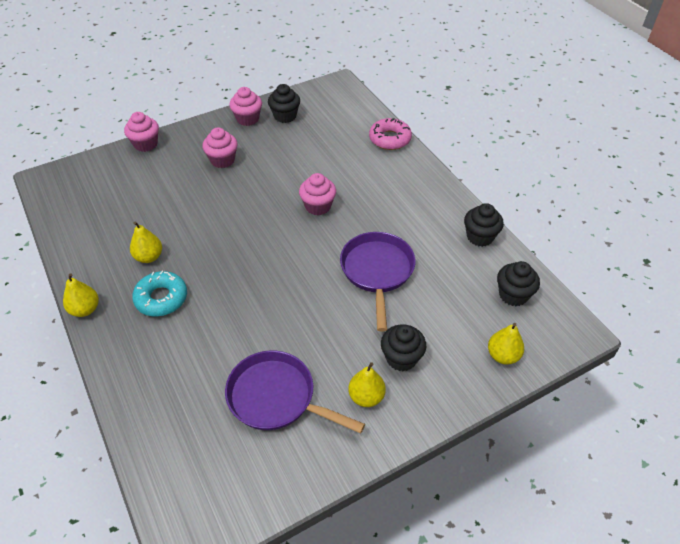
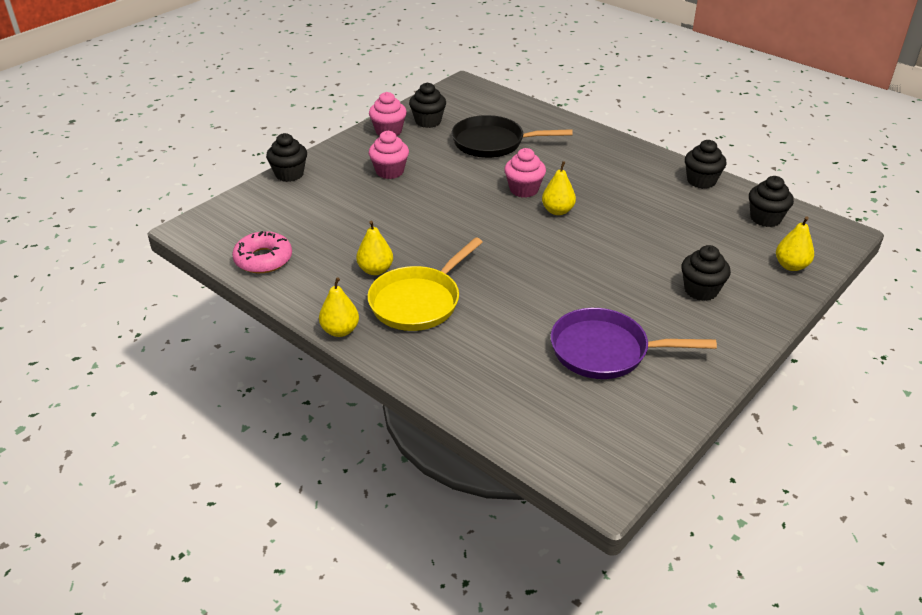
camera: 20 degrees left, 10 degrees down
(146, 144) = (289, 174): pink cupcake -> black cupcake
(161, 298) = (419, 301): turquoise donut -> yellow pan
(324, 151) = (493, 143): none -> black pan
(366, 397) = (691, 328): yellow pear -> yellow pear (557, 211)
(377, 272) = (625, 229): purple pan -> none
(390, 139) = (553, 121): pink donut -> pink donut (263, 259)

